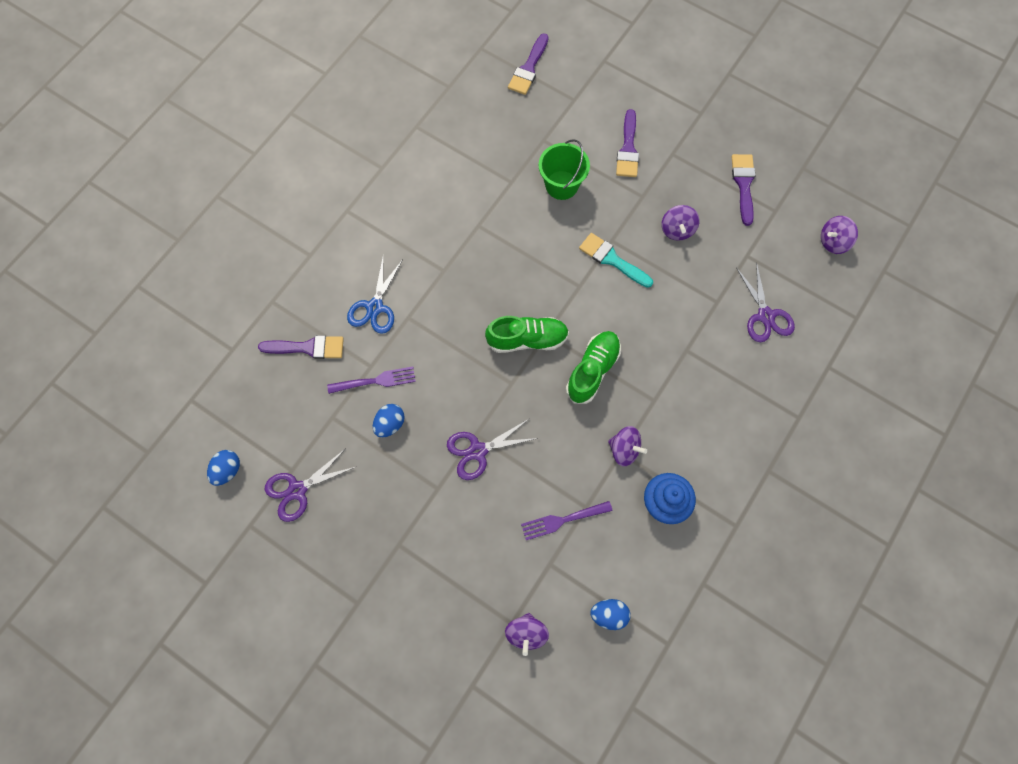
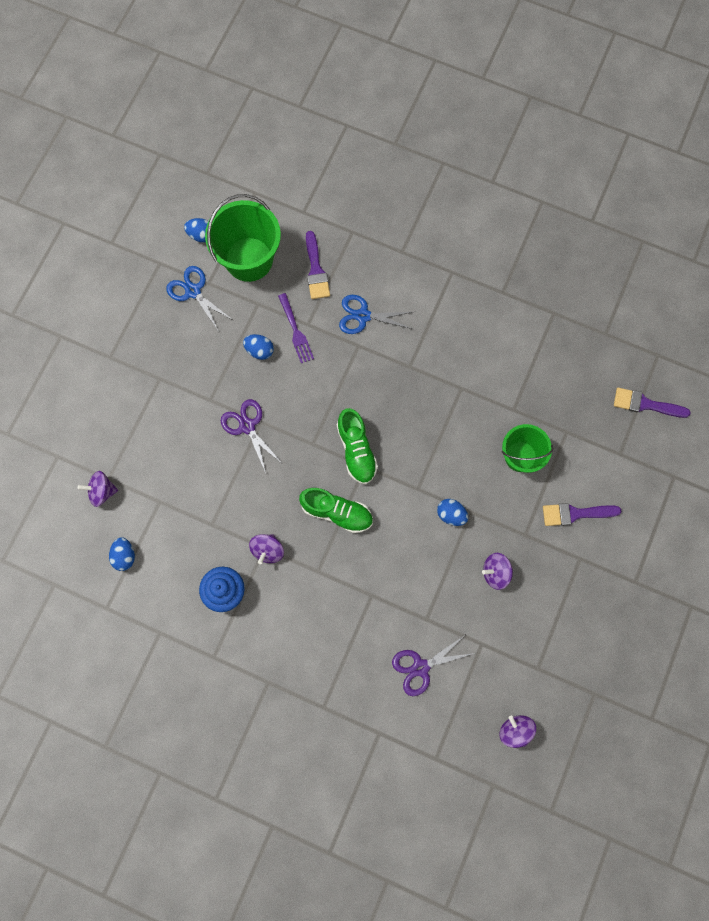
camera: 80 degrees right, 5 degrees up
(274, 419) = (249, 259): none -> green bucket
(297, 490) = (193, 291): purple scissors -> blue scissors
(562, 520) = (198, 506): purple fork -> none
(612, 259) = (451, 514): turquoise brush -> blue egg
(743, 184) = (561, 633): purple brush -> none

